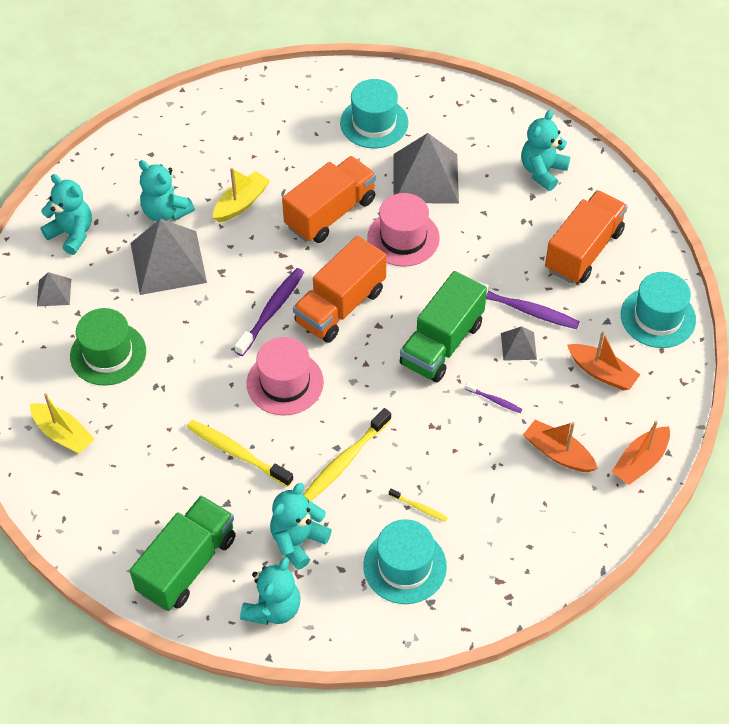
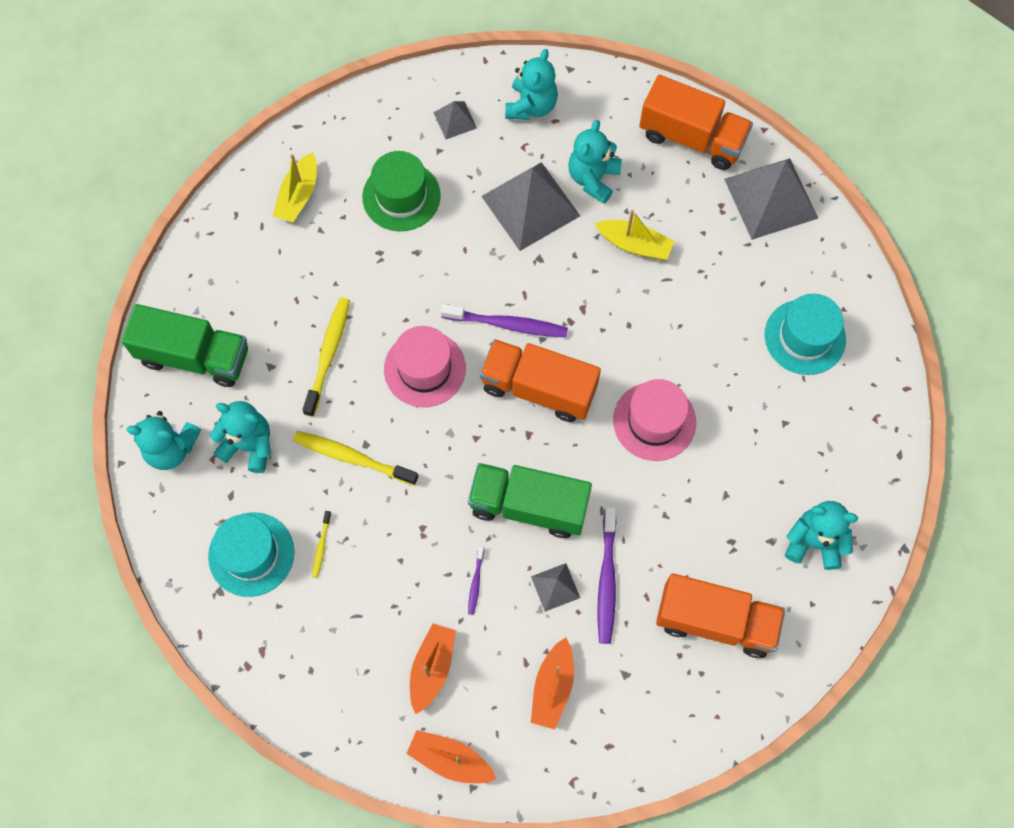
camera: 70 degrees right, 15 degrees up
(330, 213) = (657, 336): orange truck -> orange truck (691, 138)
(425, 178) = (748, 417): grey pyramid -> grey pyramid (770, 198)
(658, 317) = (652, 731): turquoise hat -> none

